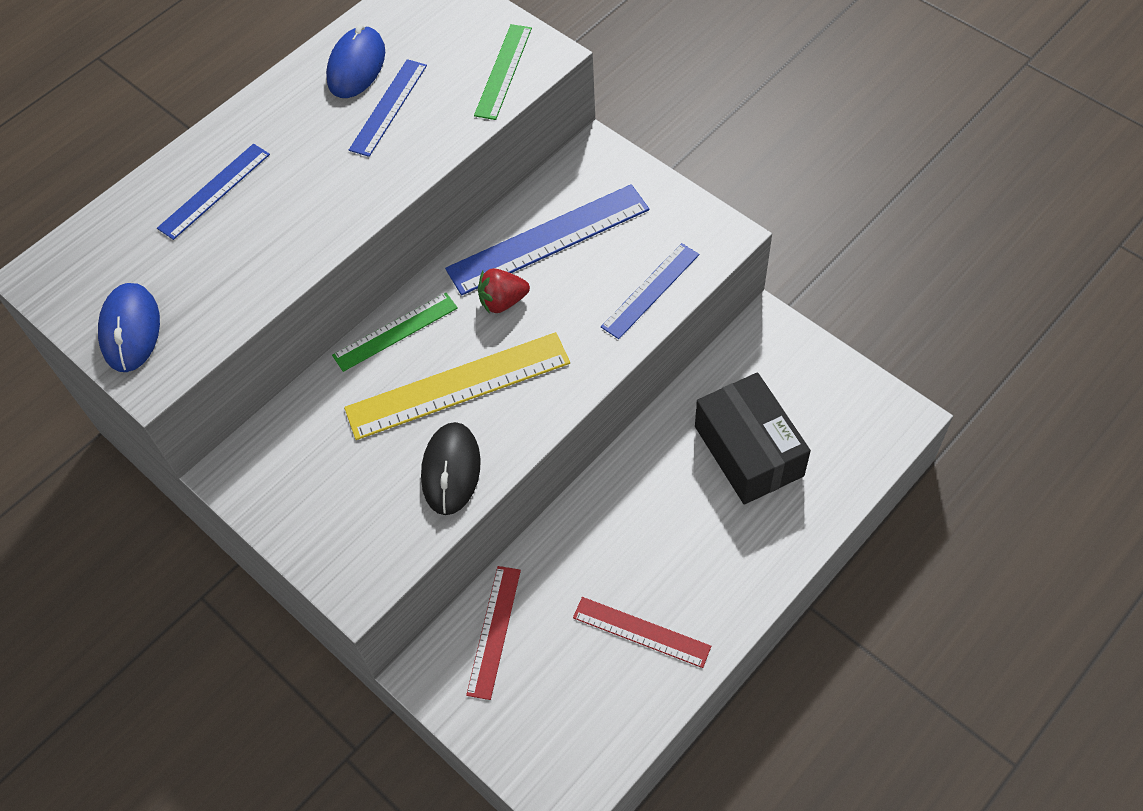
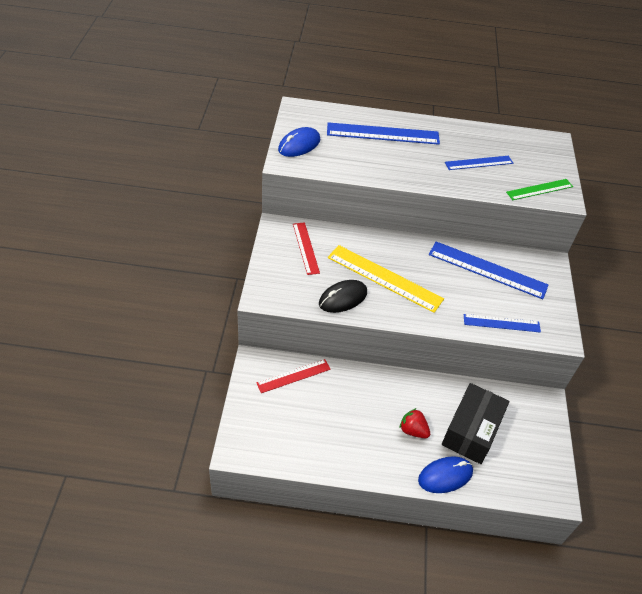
camera: 45 degrees right, 10 degrees down
(214, 191) = (383, 134): blue ruler -> blue ruler, size x1.67
(356, 66) = (487, 142): blue mouse -> blue mouse (445, 476)
(395, 331) = (389, 242): green ruler -> none
(503, 301) = (440, 271): red strawberry -> red strawberry (413, 430)
(641, 632) = (340, 436): red ruler -> red ruler (305, 248)

